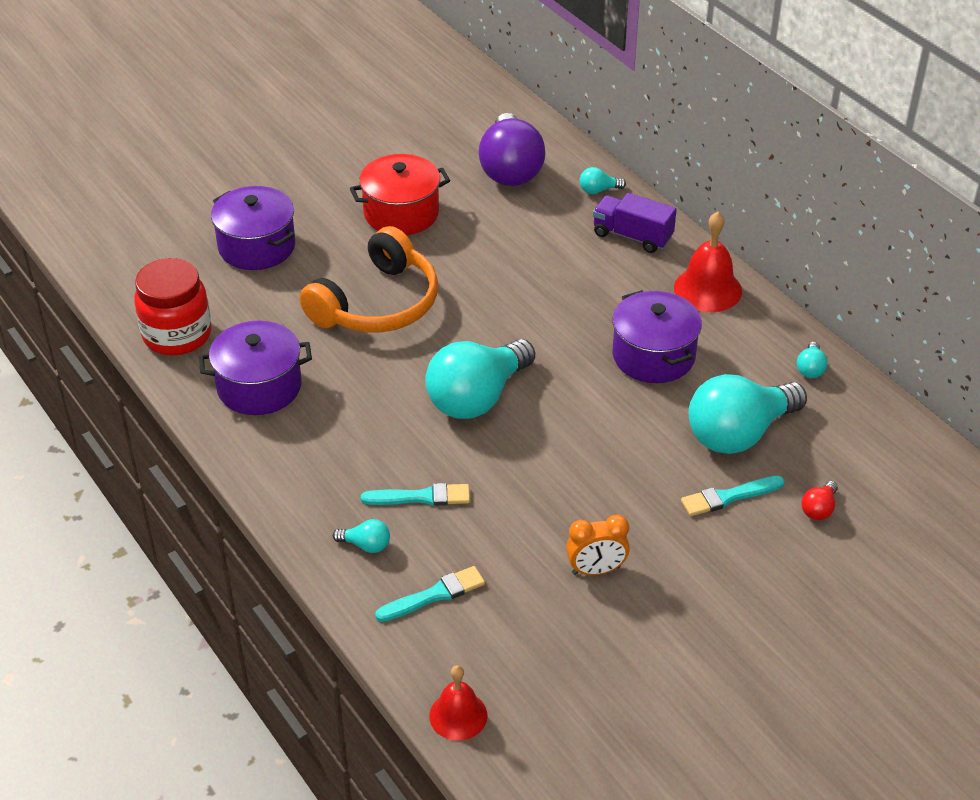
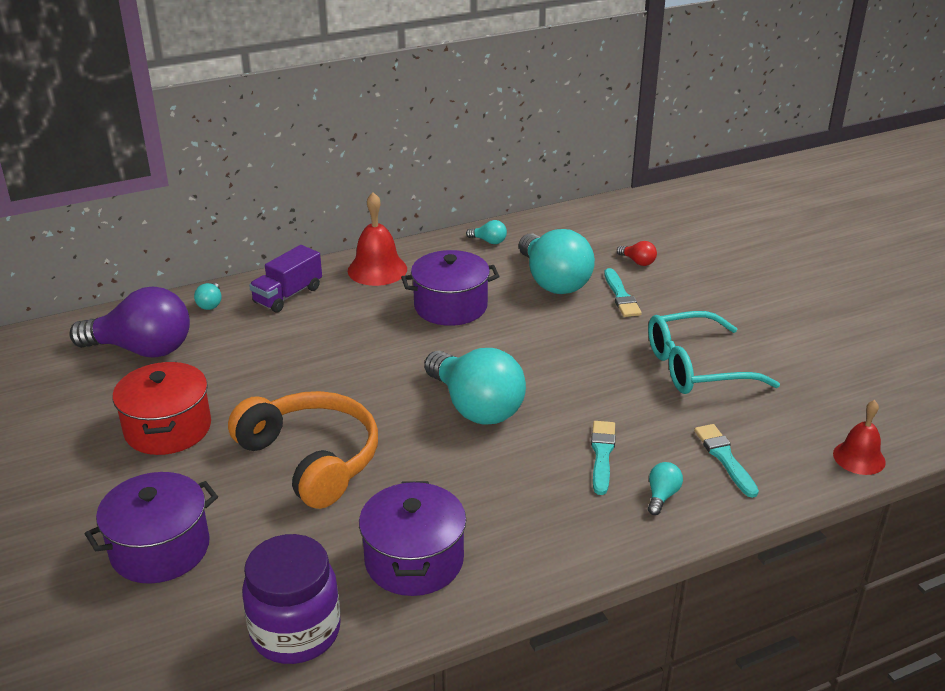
camera: 80 degrees left, 10 degrees down
(177, 335) = (295, 632): red jar -> purple jar
(596, 570) = (696, 367): orange clock -> turquoise glasses

